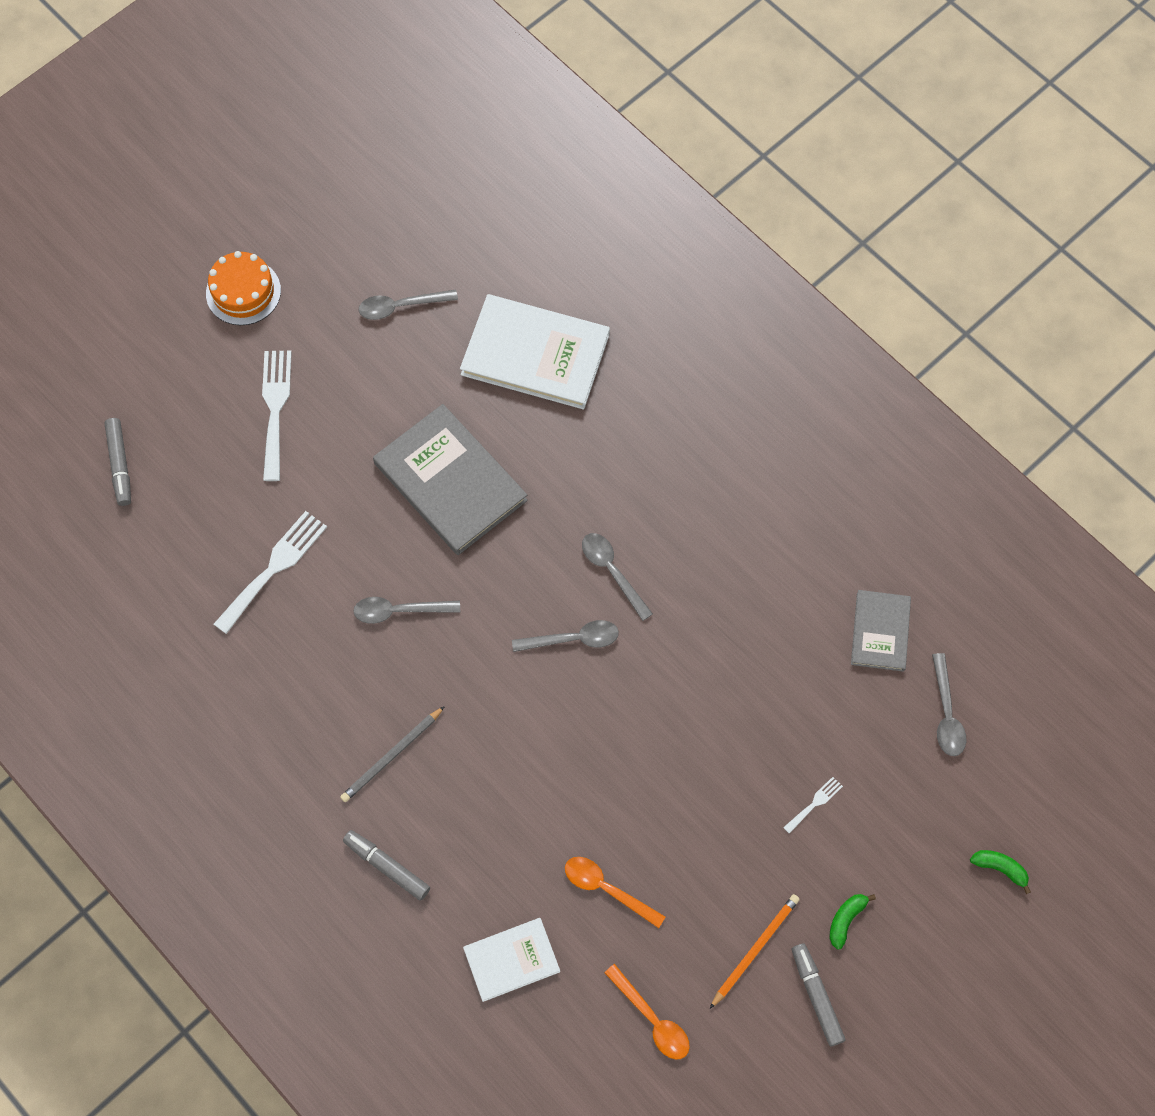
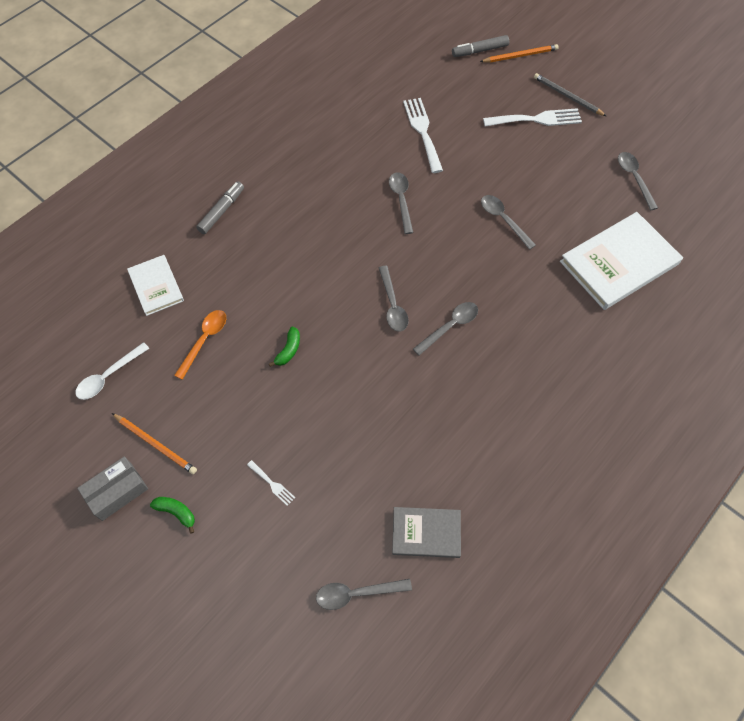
camera: 85 degrees right, 5 degrees down
(141, 409) = (520, 56): none -> orange pencil
(243, 292) = (618, 94): orange cake -> none
(274, 568) = (422, 131): white fork -> white fork turned 135 degrees counterclockwise
(392, 756) = (297, 206): grey pencil -> grey pencil (567, 96)
(450, 482) = (503, 220): grey book -> grey spoon
(535, 354) = (619, 262): white book -> white book turned 45 degrees clockwise
(652, 1019) = (108, 376): orange spoon -> white spoon
(816, 996) = (117, 492): grey marker -> grey box
(1000, 868) = (217, 645): green banana -> green banana (288, 350)

